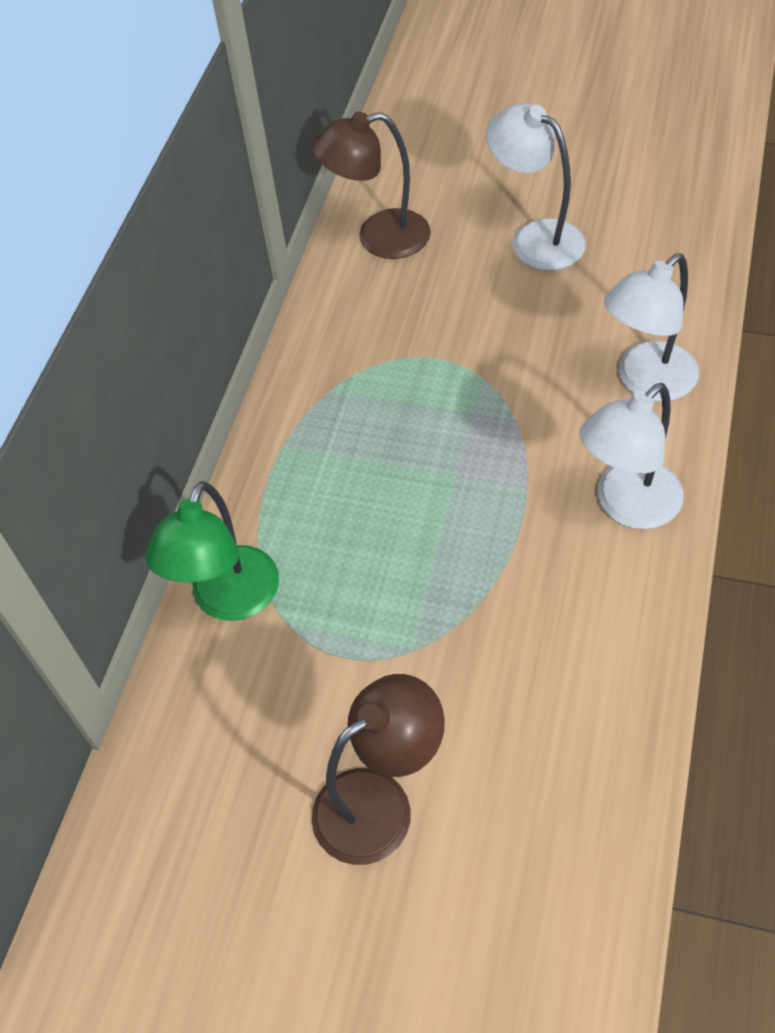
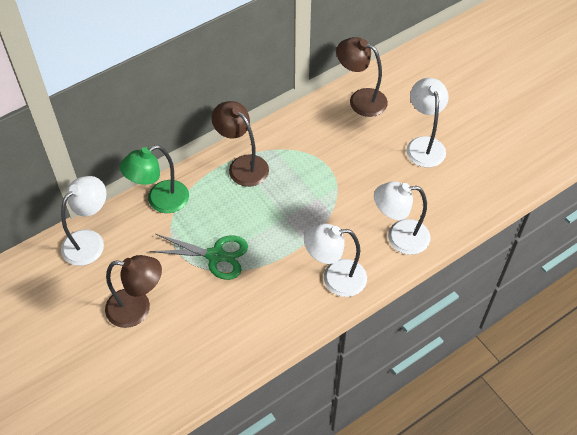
camera: 35 degrees right, 0 degrees up
(174, 760) = (89, 241): none -> white lamp
(305, 449) = (242, 165): none -> brown lamp
(414, 614) = (215, 256): none -> green scissors

